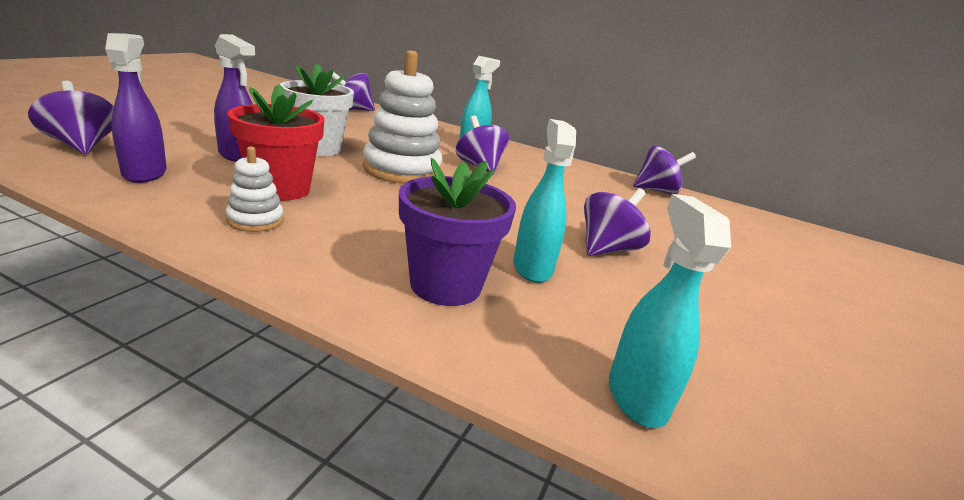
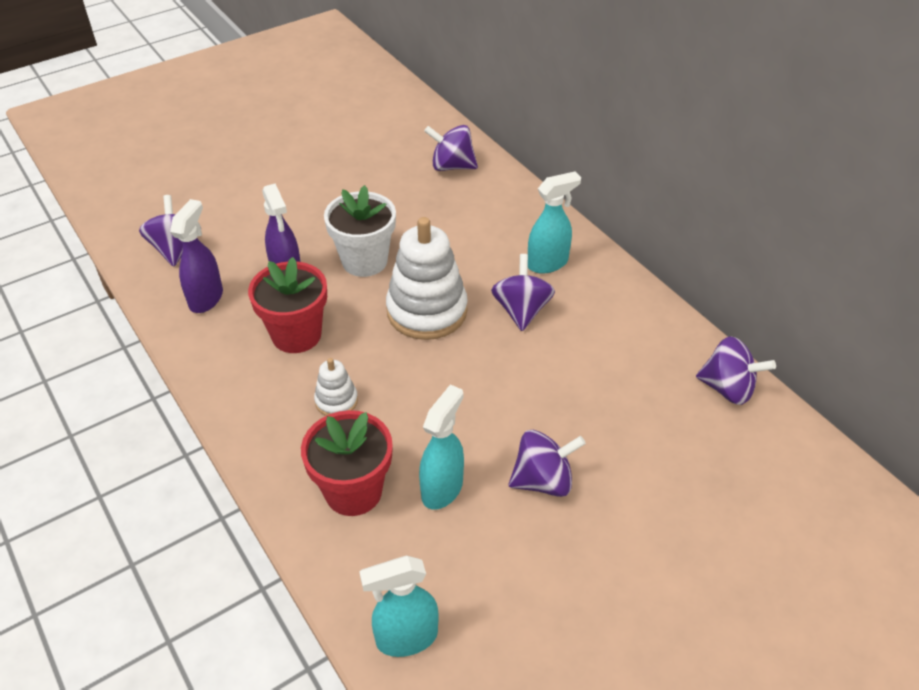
camera: 35 degrees right, 20 degrees up
(255, 220) = (258, 379): white stacking toy -> white stacking toy (336, 401)
(445, 285) = (353, 491): purple flower pot -> red flower pot
(636, 396) = (406, 638): turquoise spray bottle -> turquoise spray bottle turned 135 degrees counterclockwise

